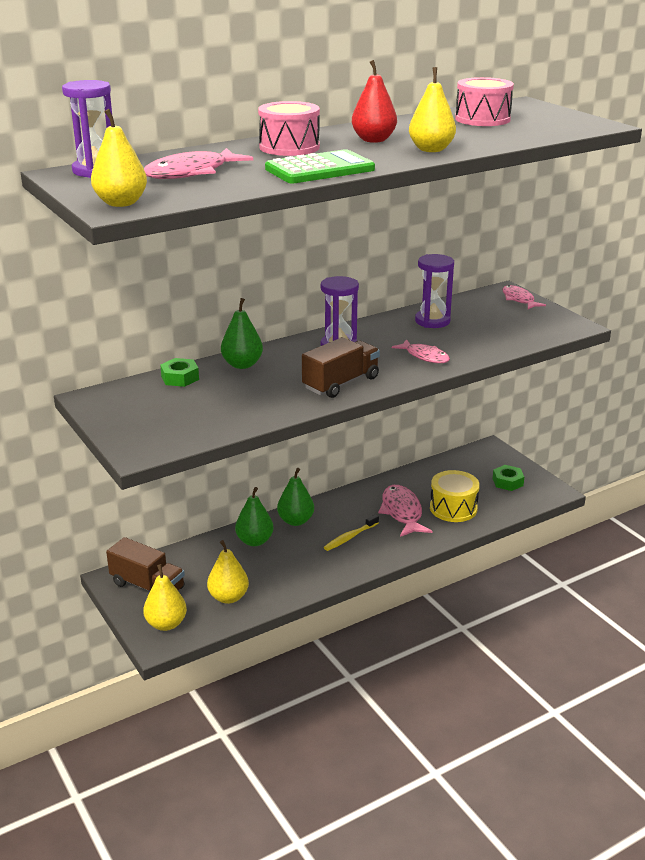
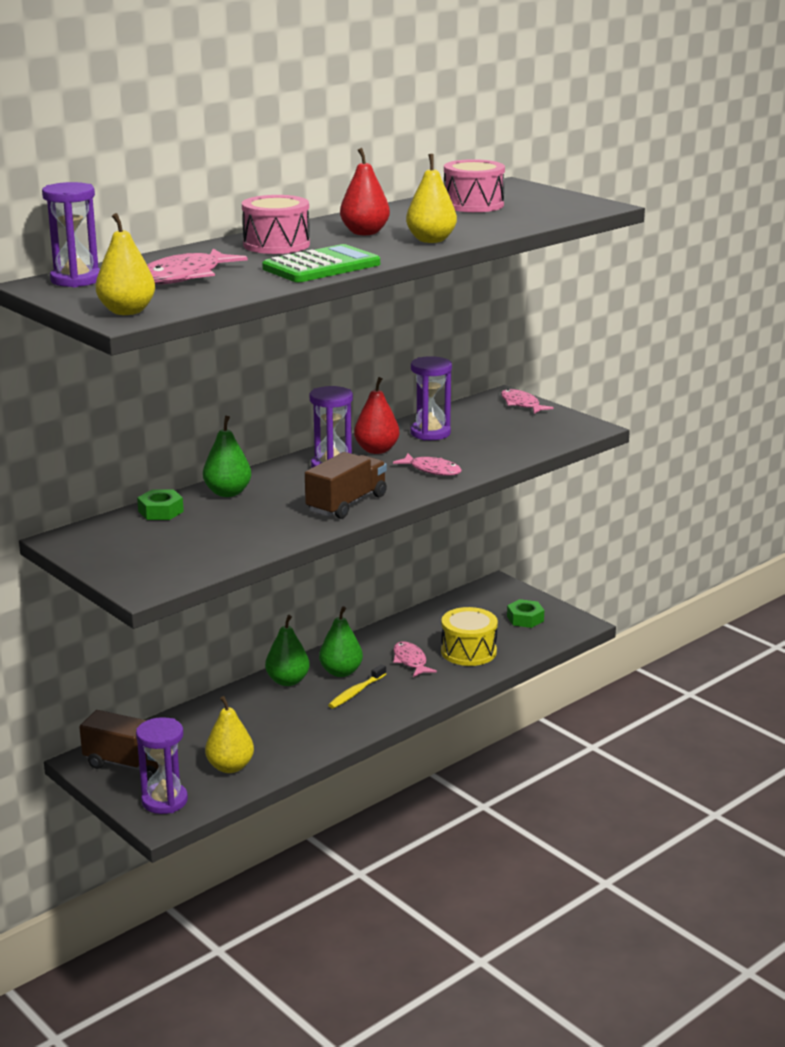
camera: 10 degrees left, 5 degrees down
(166, 624) = (164, 801): yellow pear -> purple hourglass
(254, 541) = (244, 706): green pear -> green pear (341, 672)
(381, 334) = (376, 450): none -> red pear
(402, 512) = (410, 661): pink fish -> pink fish, size x0.65

